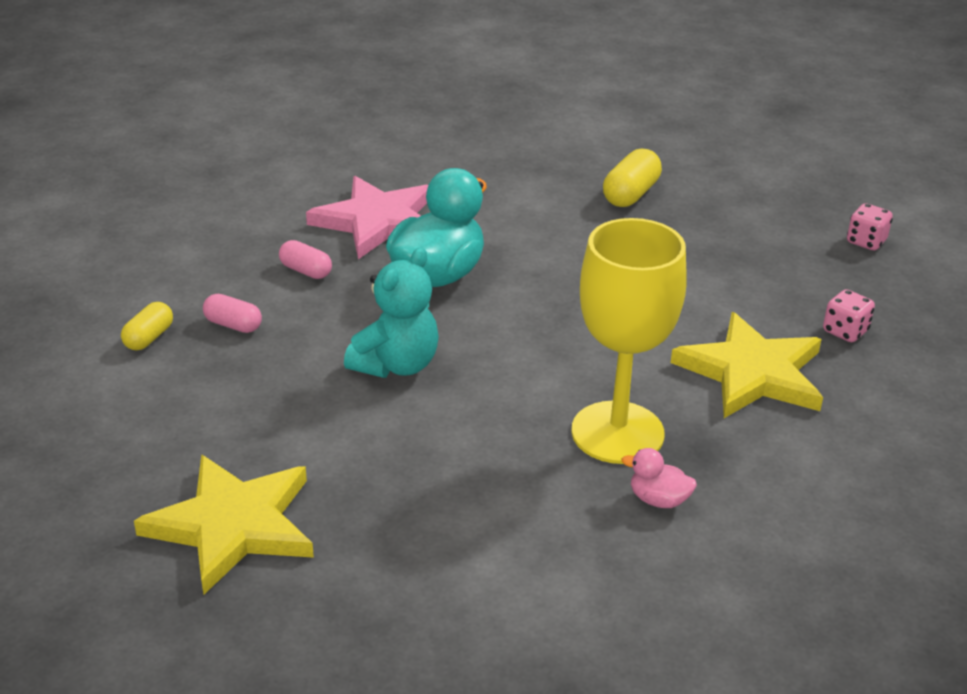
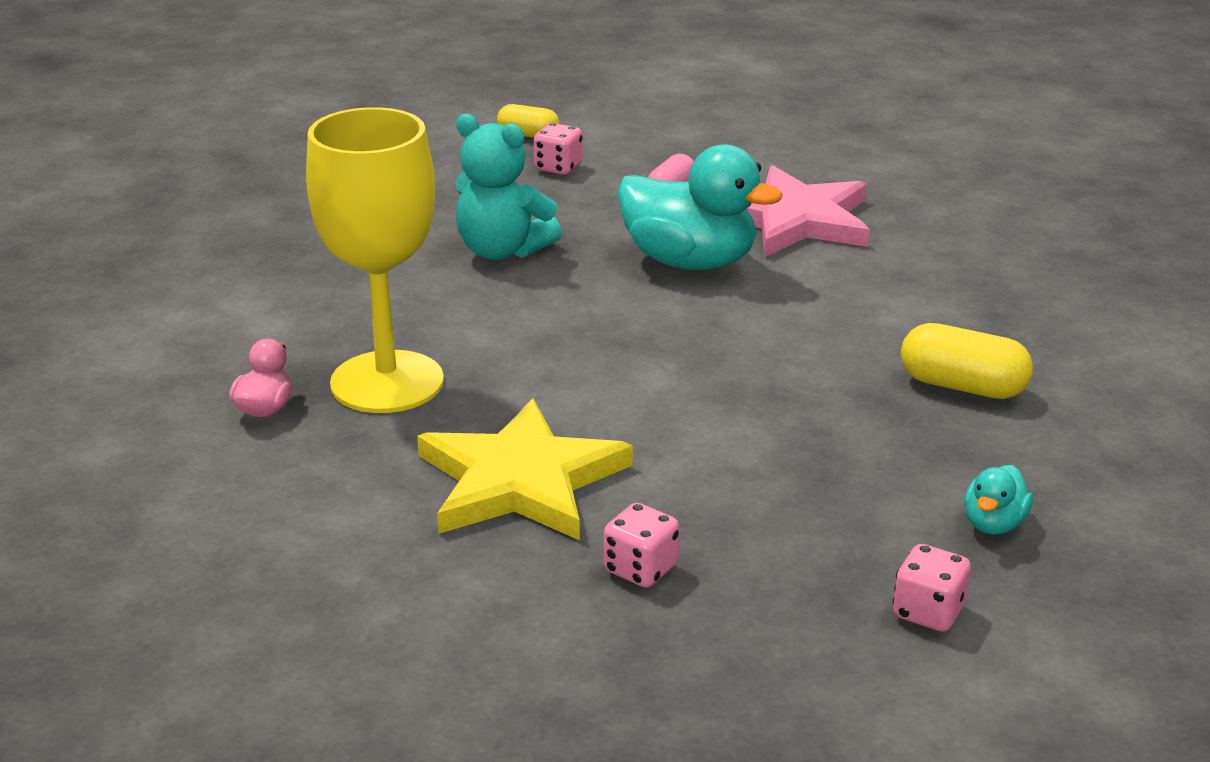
camera: 85 degrees right, 5 degrees down
(233, 325) = (558, 168): pink capsule -> pink dice
(233, 525) = (251, 200): yellow star -> none
(780, 209) = (993, 524): none -> turquoise duck

